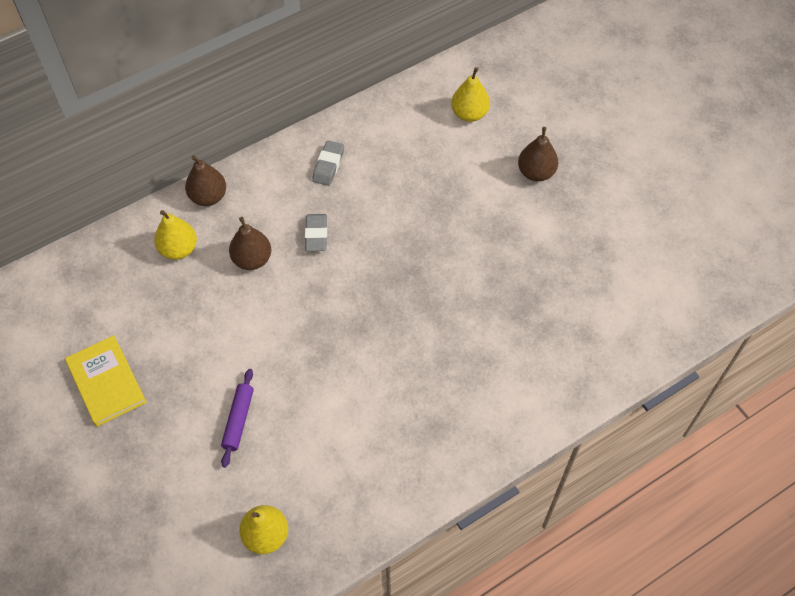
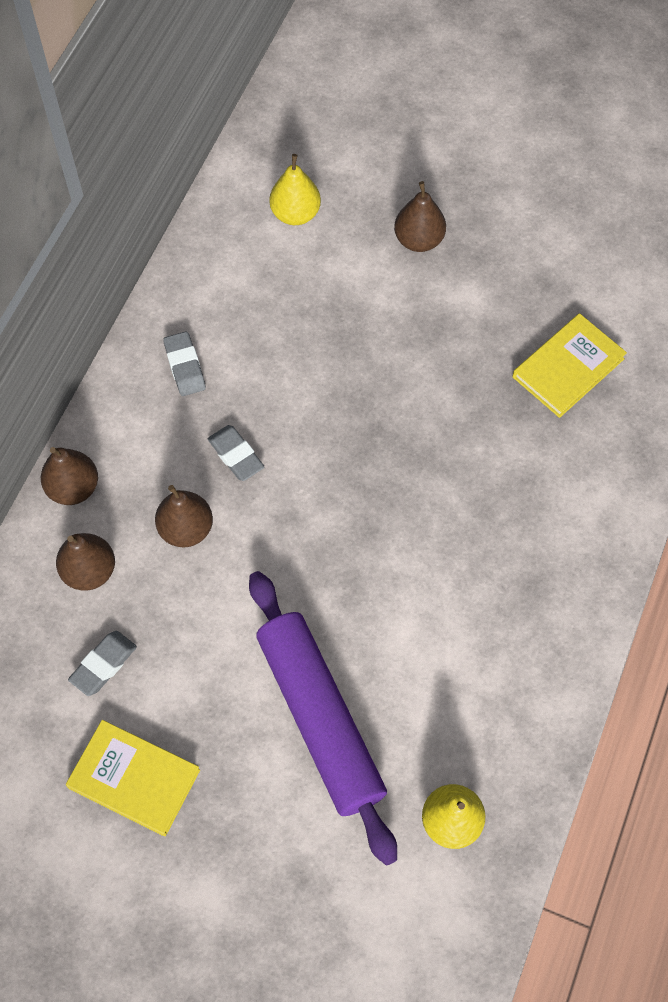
camera: 35 degrees left, 5 degrees up
(143, 307) = (103, 665): none -> grey eraser
(178, 249) = (89, 571): yellow pear -> brown pear
(238, 420) = (319, 719): purple rolling pin -> purple rolling pin, size x2.27
(571, 307) = (568, 368): none -> yellow book

